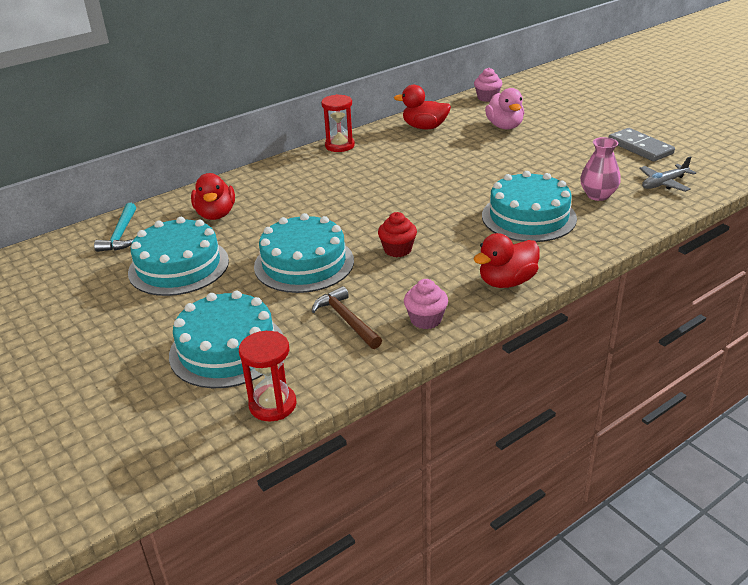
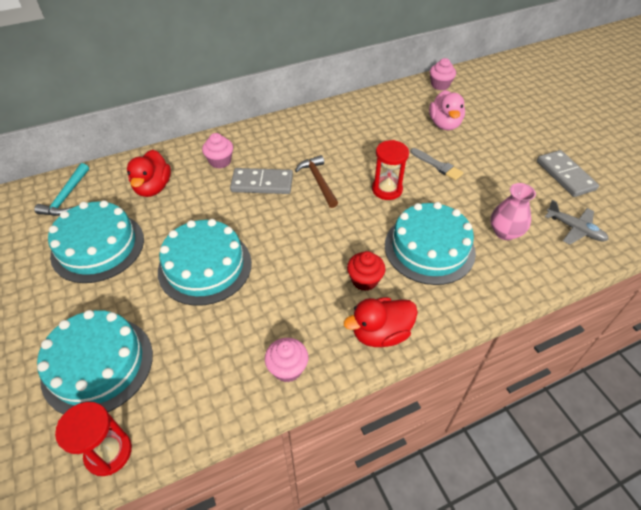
camera: 10 degrees right, 15 degrees up
(279, 185) = (220, 161): none -> pink cupcake
(334, 195) = (262, 183): none -> grey domino
(339, 146) = (289, 122): red hourglass -> red hourglass (387, 189)
(346, 320) = (215, 351): brown hammer -> brown hammer (318, 181)
(397, 250) = (294, 267): red cupcake -> red cupcake (364, 280)
(424, 127) = (371, 112): red duck -> none
(511, 157) = (437, 165): none -> grey brush
(664, 183) = (575, 229): grey plane -> grey plane turned 120 degrees counterclockwise

